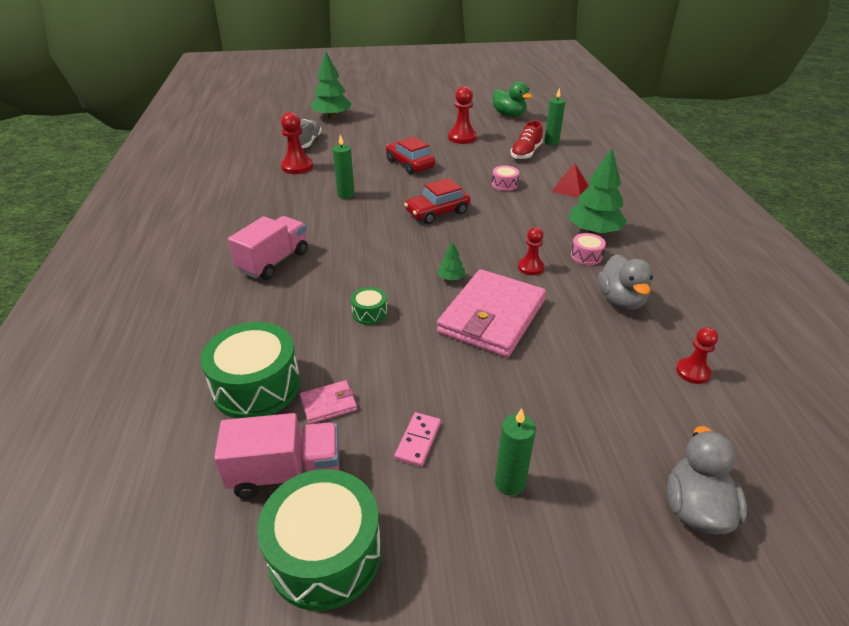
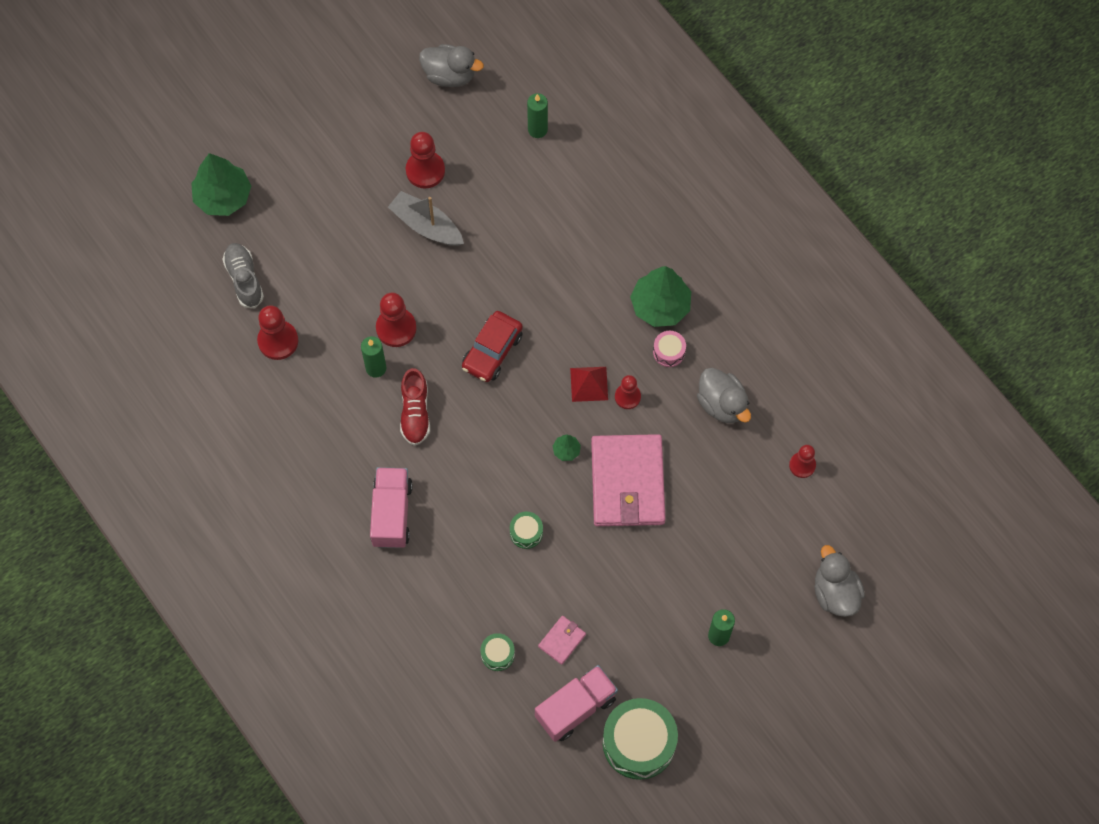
camera: 30 degrees left, 30 degrees up
(256, 386) = (497, 654): green drum -> green drum, size x0.47
(378, 184) = (396, 328): none -> red pawn
(410, 164) = (403, 268): red car -> none
(418, 441) = (643, 636): pink domino -> none
(442, 154) = (426, 225): none -> grey boat
(504, 184) = (531, 259): pink drum -> none
(509, 115) = (450, 75): green duck -> grey duck
(526, 153) = (520, 173): red shoe -> red shoe (415, 413)
(570, 188) = (604, 231): red pyramid -> red pyramid (589, 384)

